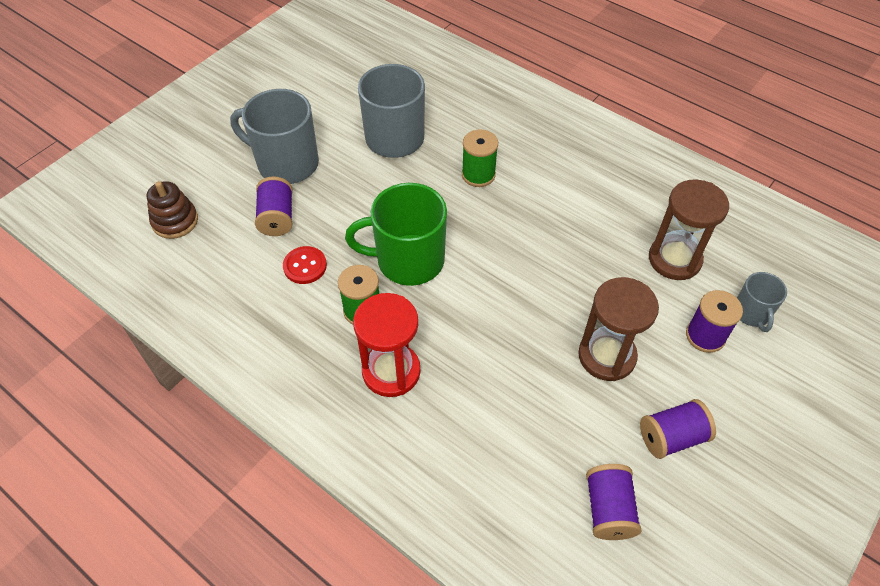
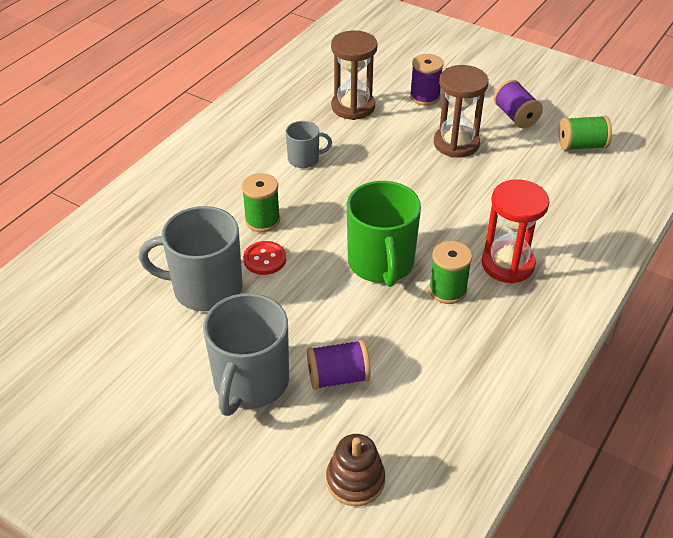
camera: 95 degrees left, 10 degrees down
(305, 266) = (402, 341): red button -> red button (265, 259)
(608, 509) = (581, 146): purple spool -> green spool
(751, 313) = (399, 75): grey mug -> grey mug (304, 159)

